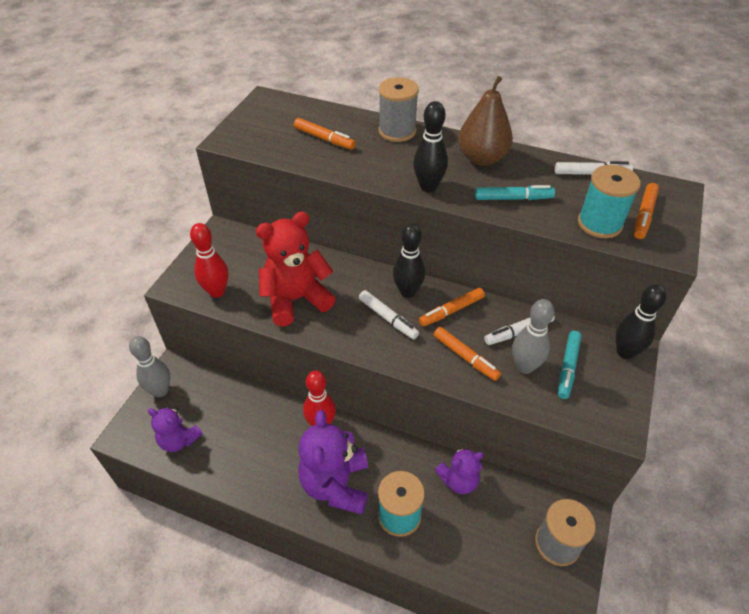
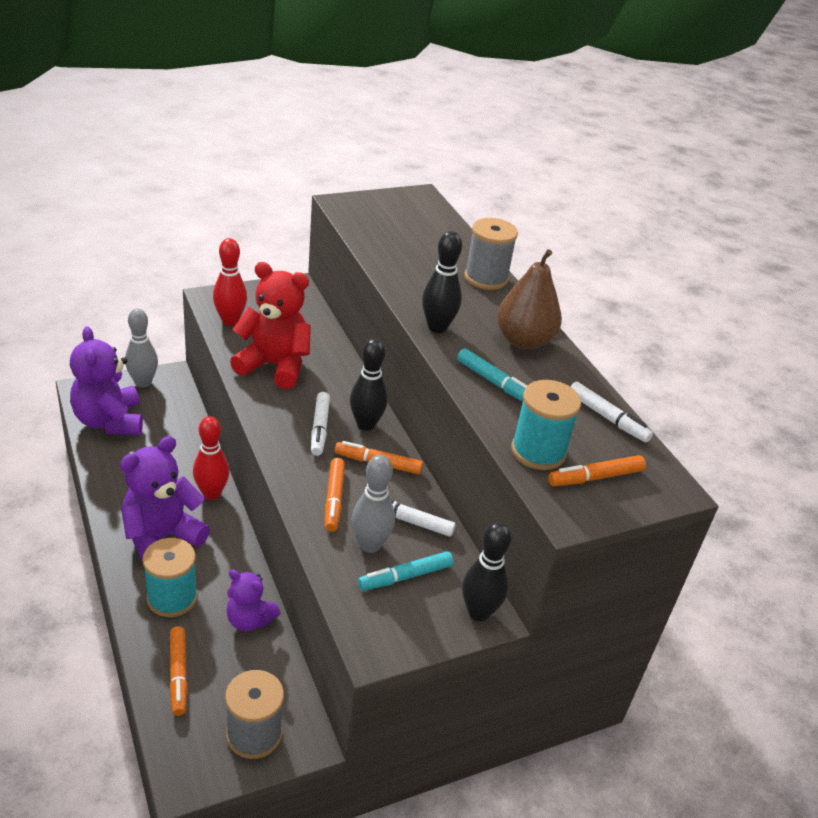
camera: 40 degrees right, 10 degrees down
(179, 440) = (109, 421): purple teddy bear -> purple teddy bear, size x1.68
(324, 139) = (415, 246): orange marker -> orange marker (178, 674)

